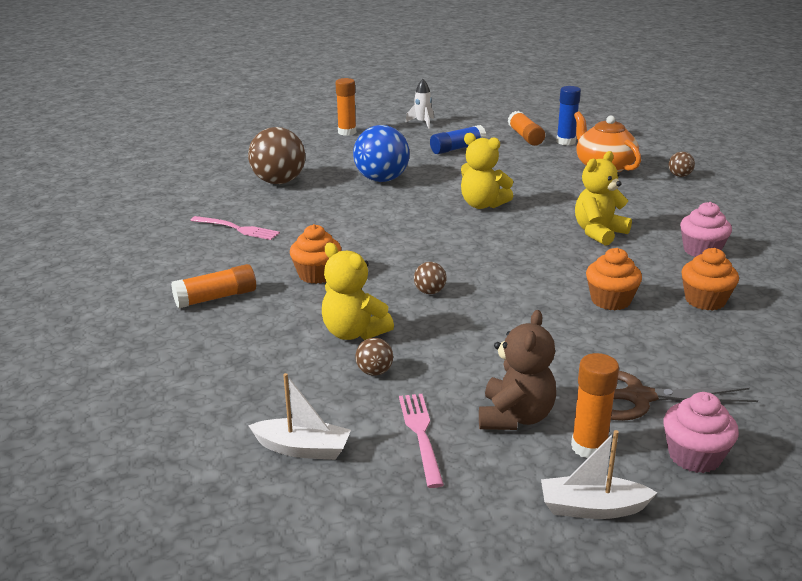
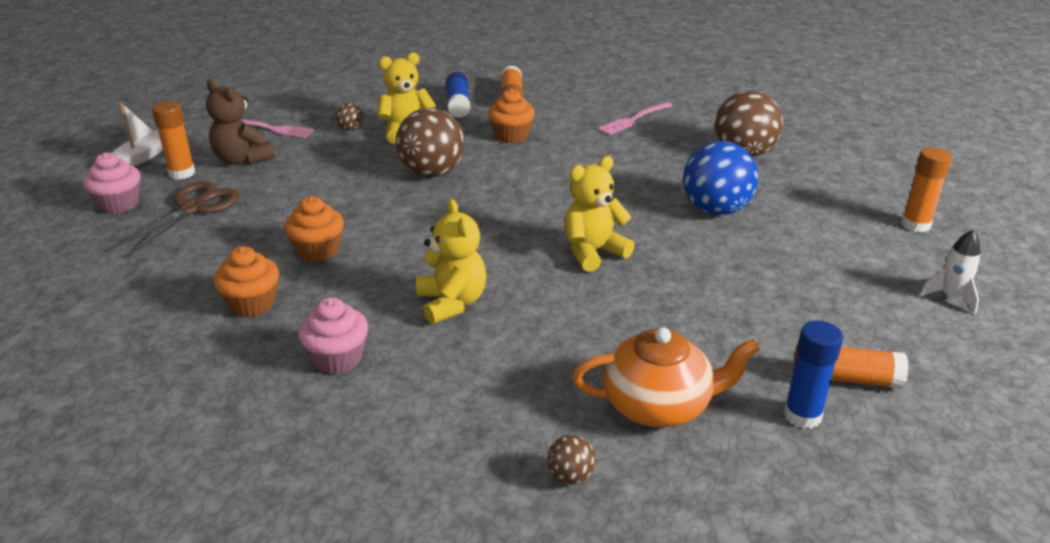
camera: 115 degrees right, 5 degrees up
(303, 449) = (306, 97): white boat -> none
(429, 292) = (432, 173): brown ball -> brown ball, size x2.22
(457, 148) = (809, 293): blue glue stick -> blue glue stick (458, 104)

